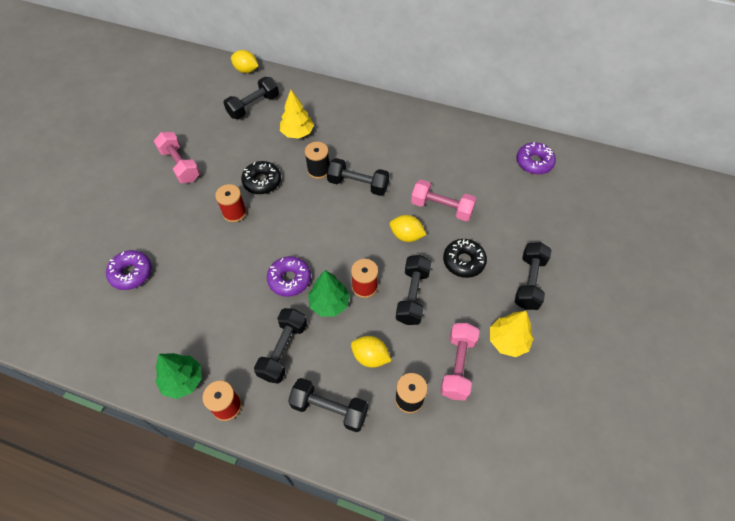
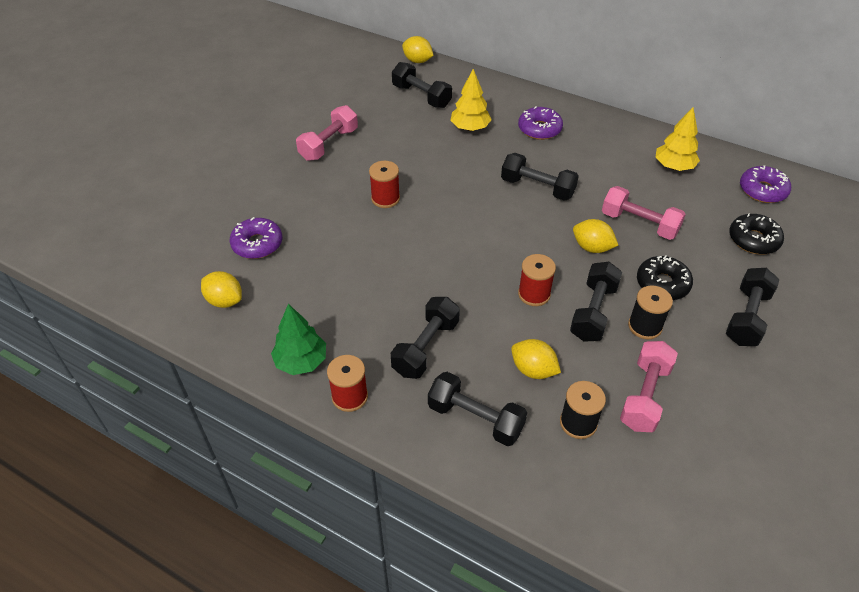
camera: 10 degrees right, 10 degrees down
(111, 333) = (225, 300): none -> yellow lemon
(180, 165) = (329, 144): pink dumbbell -> pink dumbbell turned 60 degrees clockwise
(253, 106) = (421, 96): black dumbbell -> black dumbbell turned 75 degrees clockwise
(262, 181) = (422, 171): black donut -> black donut (753, 240)
(289, 279) = (442, 274): purple donut -> purple donut (539, 129)
(318, 170) = (491, 168): black spool -> black spool (645, 326)
(329, 303) = (488, 306): green tree -> none
(508, 341) = (713, 378): yellow tree -> yellow tree (673, 167)

